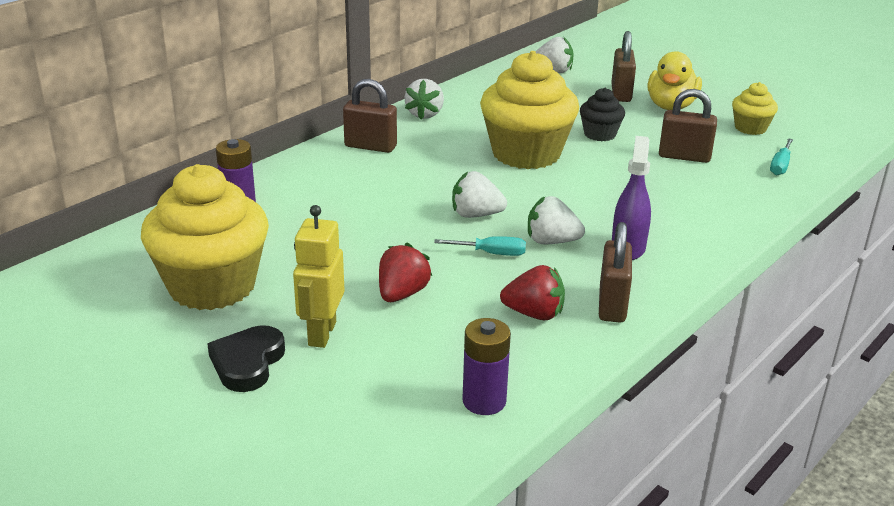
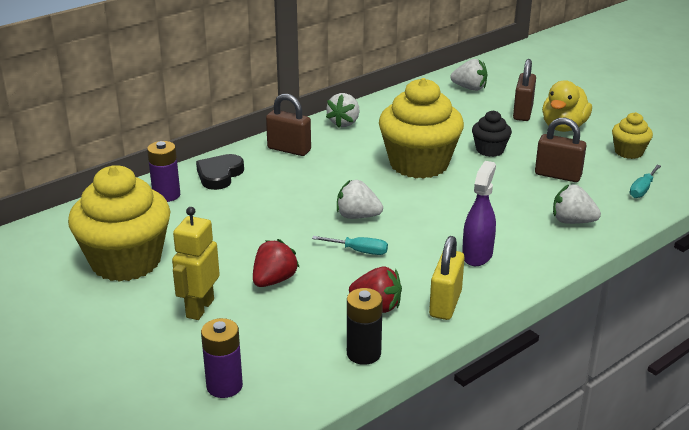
camera: 10 degrees right, 0 degrees up
(247, 363) = (135, 327): black heart -> black heart (219, 175)
(484, 401) = (311, 376): purple battery -> purple battery (224, 386)
(537, 369) = (363, 353): none -> black battery
(551, 241) = (413, 244): white strawberry -> white strawberry (572, 221)
(612, 305) = (445, 304): brown padlock -> yellow padlock

